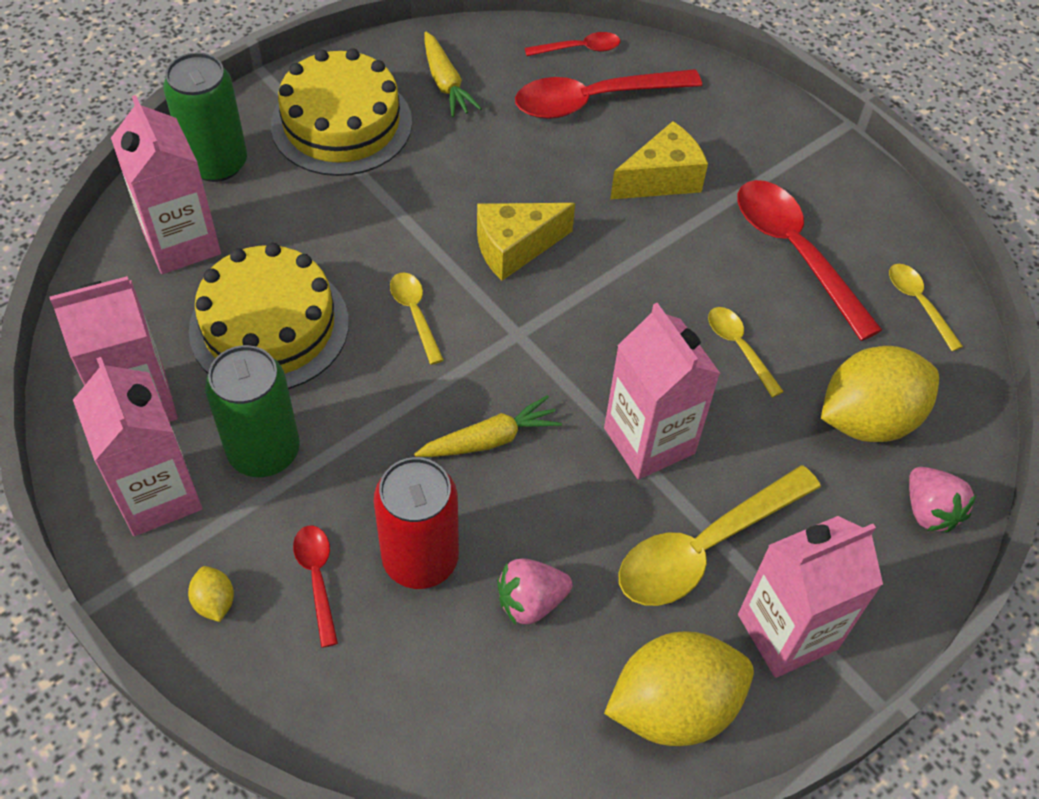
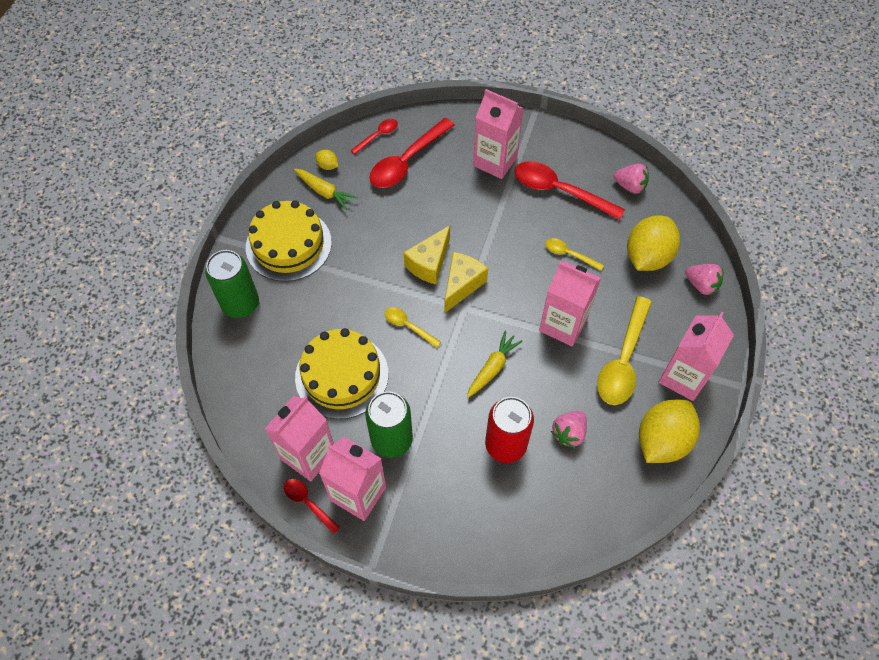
camera: 30 degrees left, 5 degrees up
(181, 243) = (259, 358): pink carton -> pink carton (495, 161)
(214, 602) = (429, 526): yellow lemon -> yellow lemon (328, 166)
(317, 578) = (467, 484): red spoon -> red spoon (308, 503)
(661, 179) = (471, 187): yellow cheese -> yellow cheese (462, 285)
(918, 303) = (630, 186): yellow spoon -> pink strawberry

